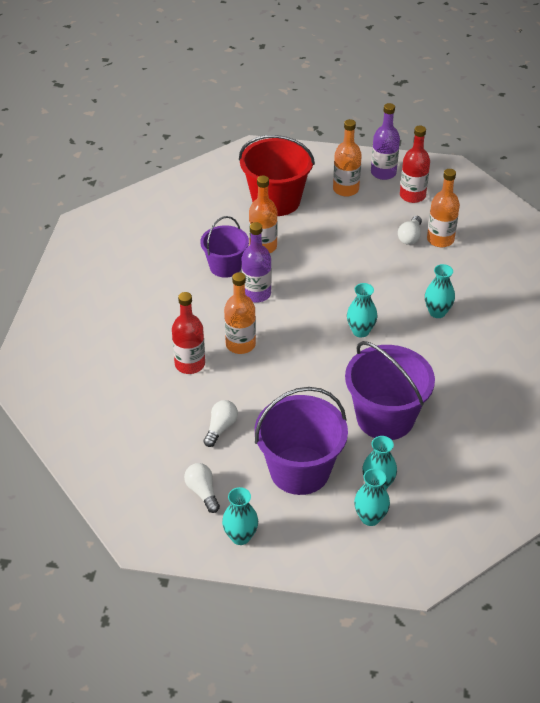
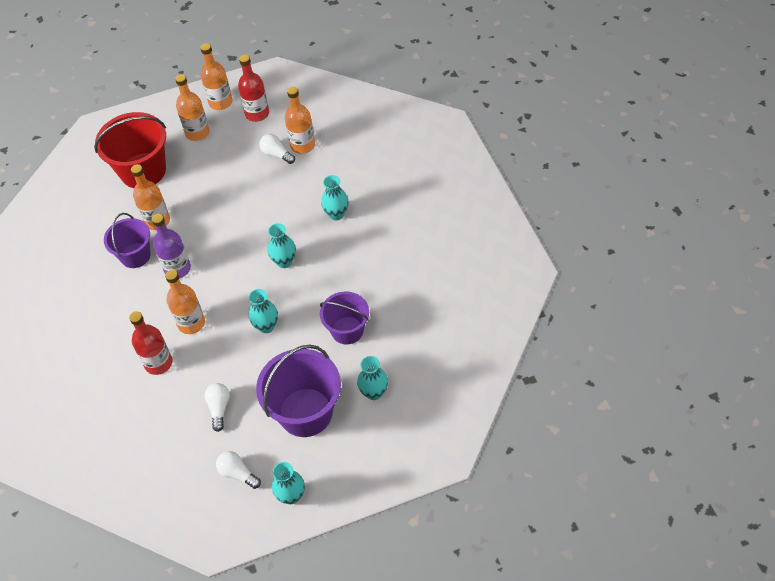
camera: 25 degrees left, 10 degrees up
(370, 518) = (383, 424): turquoise vase -> turquoise vase (266, 326)
(383, 173) = (220, 102): purple bottle -> orange bottle
(385, 418) = (347, 330): purple bucket -> purple bucket, size x0.63
(410, 237) = (276, 154): white light bulb -> white light bulb turned 135 degrees clockwise

